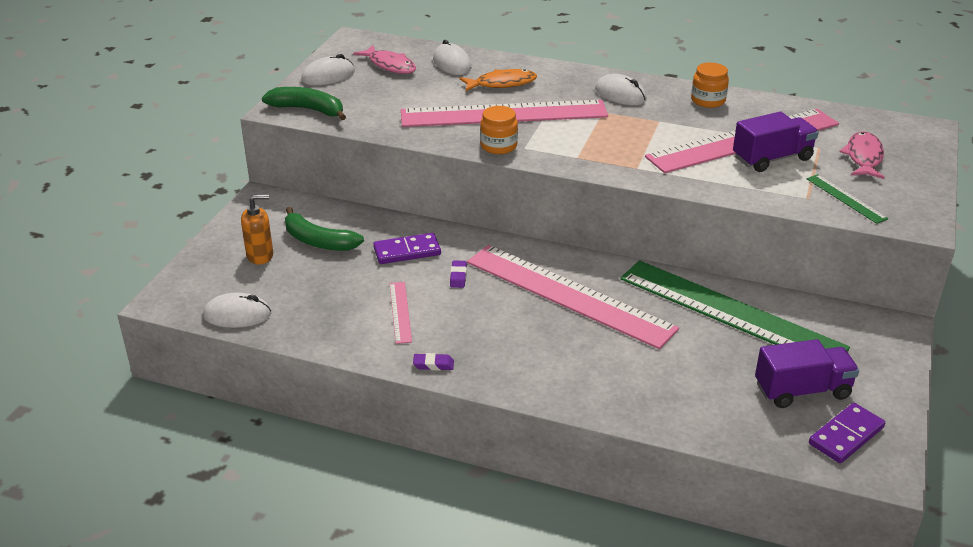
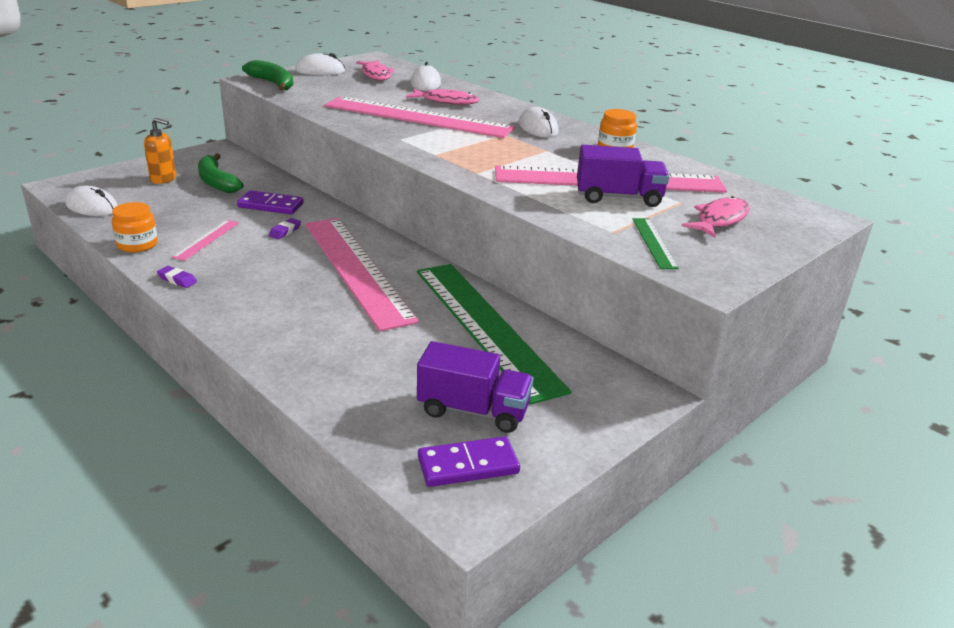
camera: 25 degrees right, 5 degrees down
(498, 146) = (380, 133): orange jar -> orange jar (137, 244)
(502, 84) = (446, 101): orange fish -> pink fish

